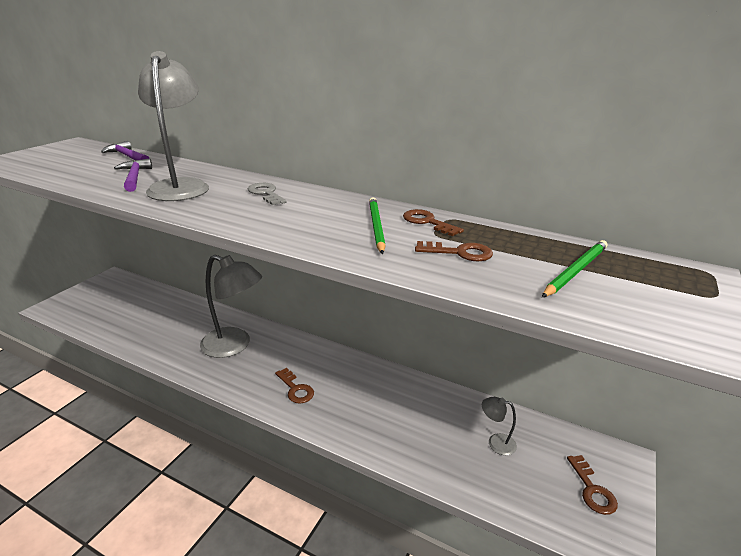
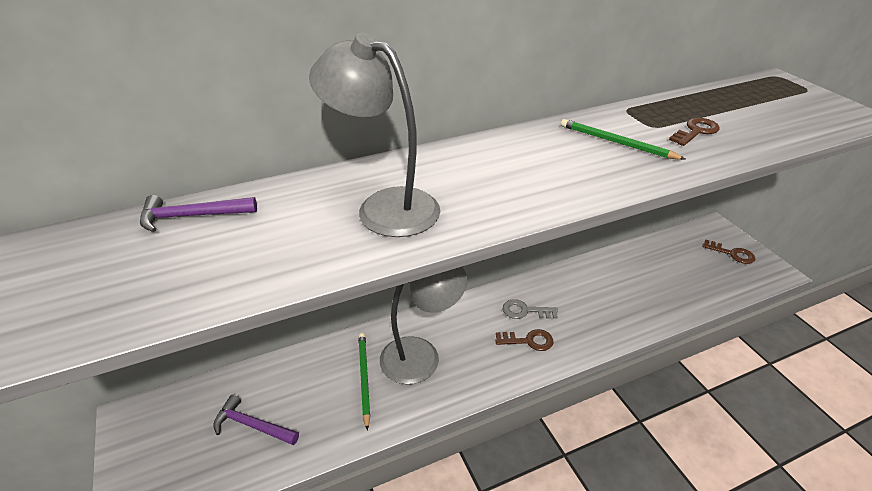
camera: 50 degrees left, 10 degrees up
(134, 177) = (302, 230): purple hammer -> purple hammer (252, 425)
(266, 193) = (473, 164): grey key -> grey key (525, 311)
(427, 222) = (626, 120): brown key -> none
(496, 442) = (669, 267): grey lamp -> none
(575, 270) = (751, 108): green pencil -> green pencil (364, 378)

